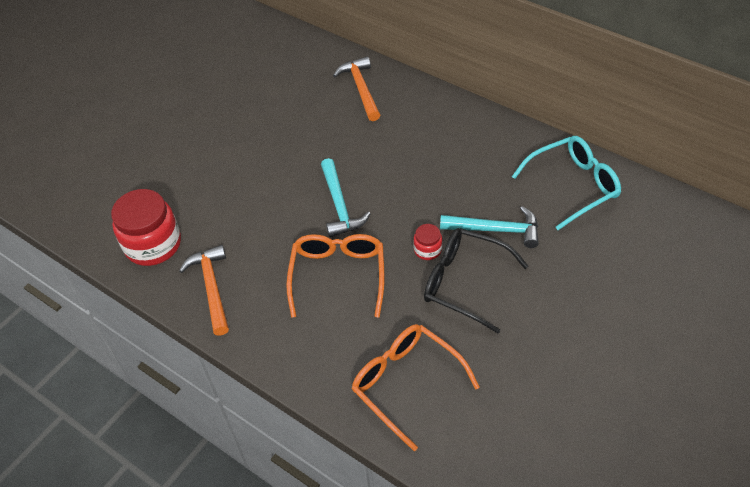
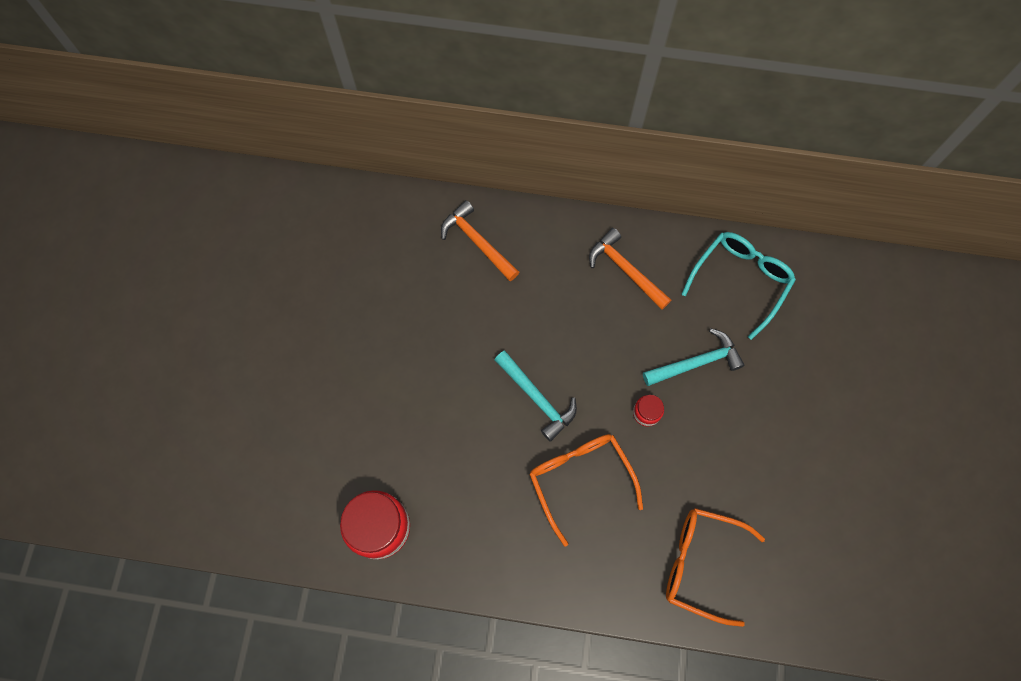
camera: 30 degrees left, 20 degrees up
(211, 288) = (468, 548): orange hammer -> orange hammer (625, 270)
(464, 282) = (697, 434): black glasses -> none

